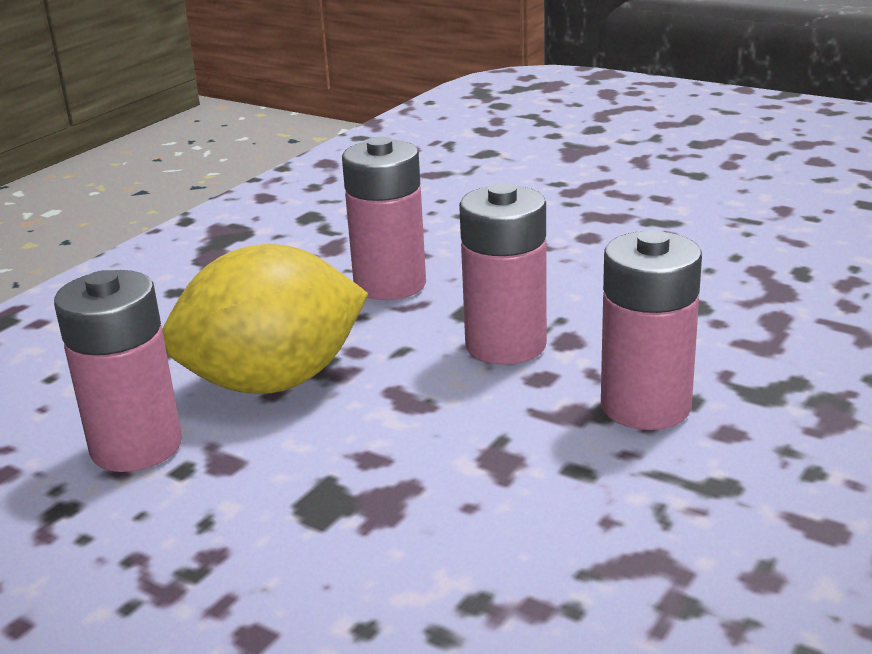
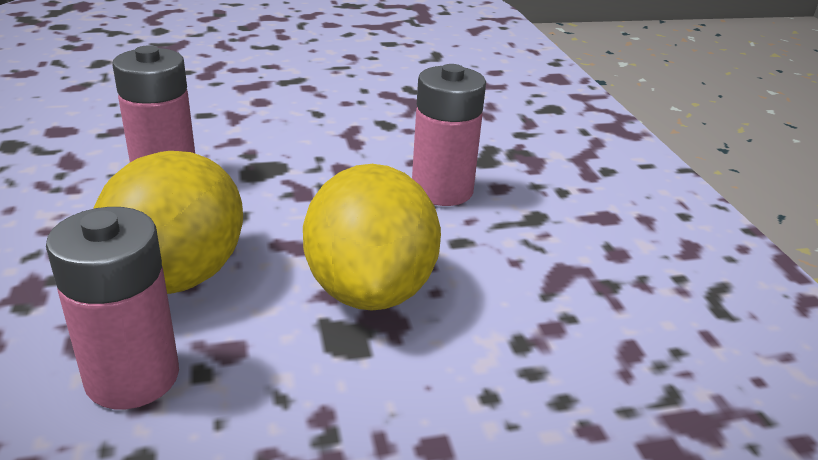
camera: 50 degrees left, 5 degrees up
(409, 471) = (370, 289): none -> yellow lemon
(505, 345) = (310, 186): pink battery -> none

